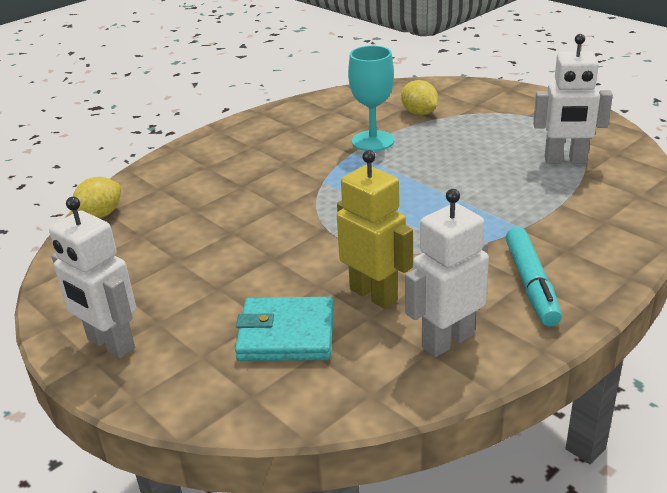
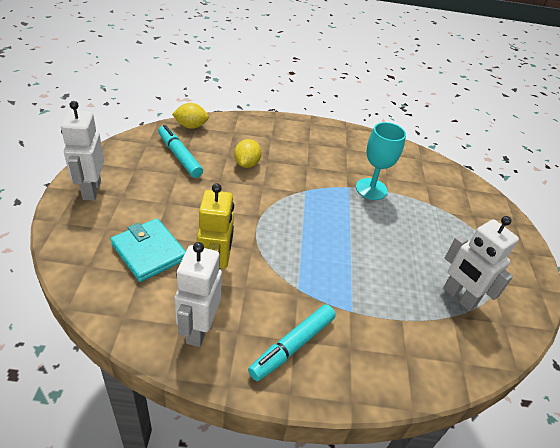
camera: 40 degrees right, 10 degrees up
(145, 246) = (179, 156): none -> turquoise marker
(419, 113) = (427, 194): yellow lemon -> yellow lemon (246, 164)
(447, 341) = (198, 329): white robot -> white robot turned 90 degrees counterclockwise

